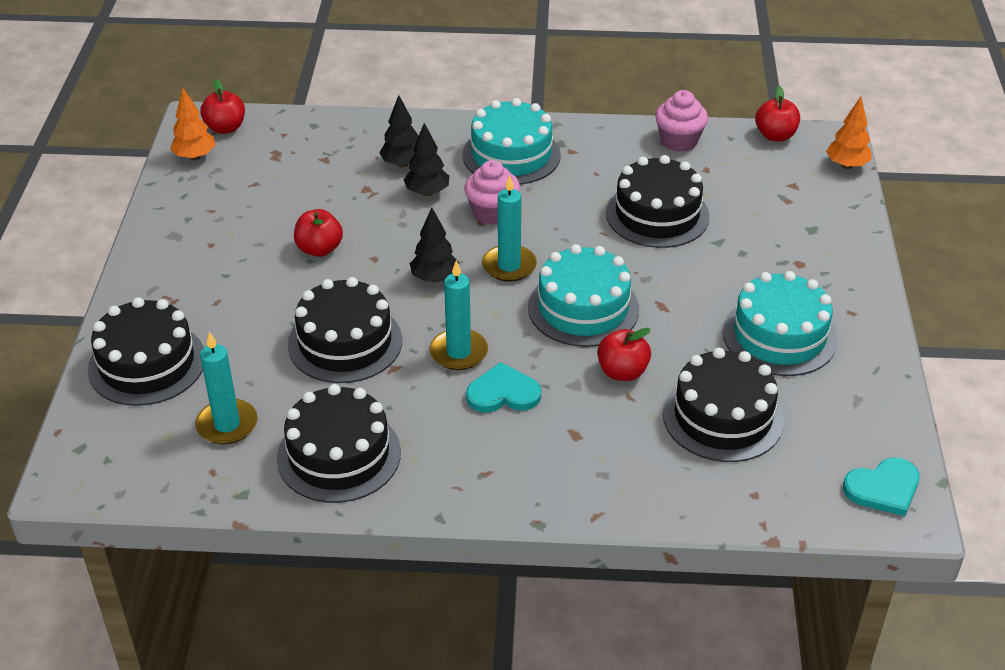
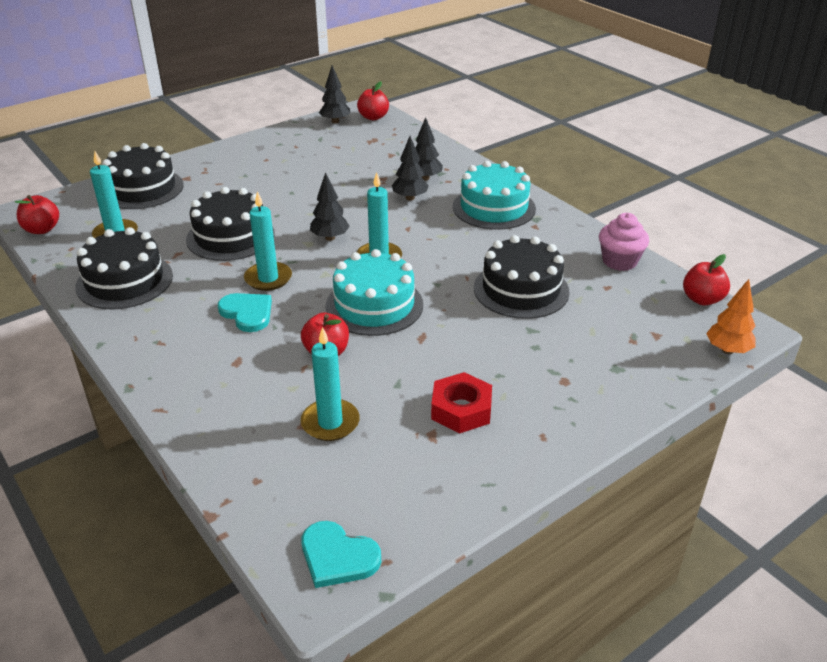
camera: 50 degrees right, 5 degrees down
(195, 157) = (335, 121): orange tree -> black tree
(319, 249) = (306, 190): red apple -> red apple (42, 229)
(492, 213) = (424, 227): pink cupcake -> none
(722, 417) = (330, 422): black cake -> turquoise candle
(779, 336) = (461, 409): turquoise cake -> red nut

